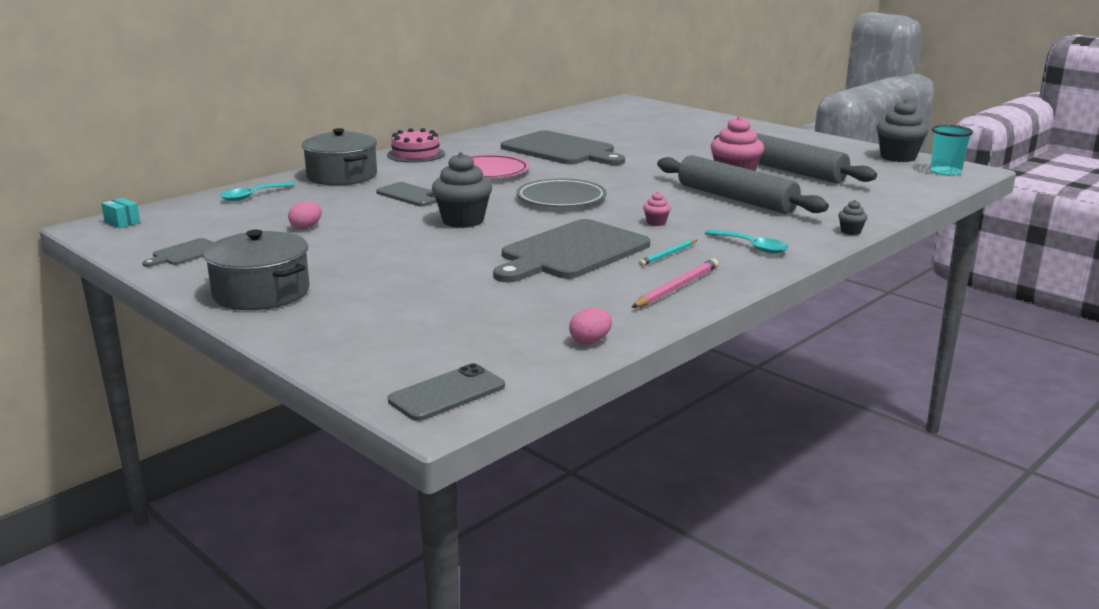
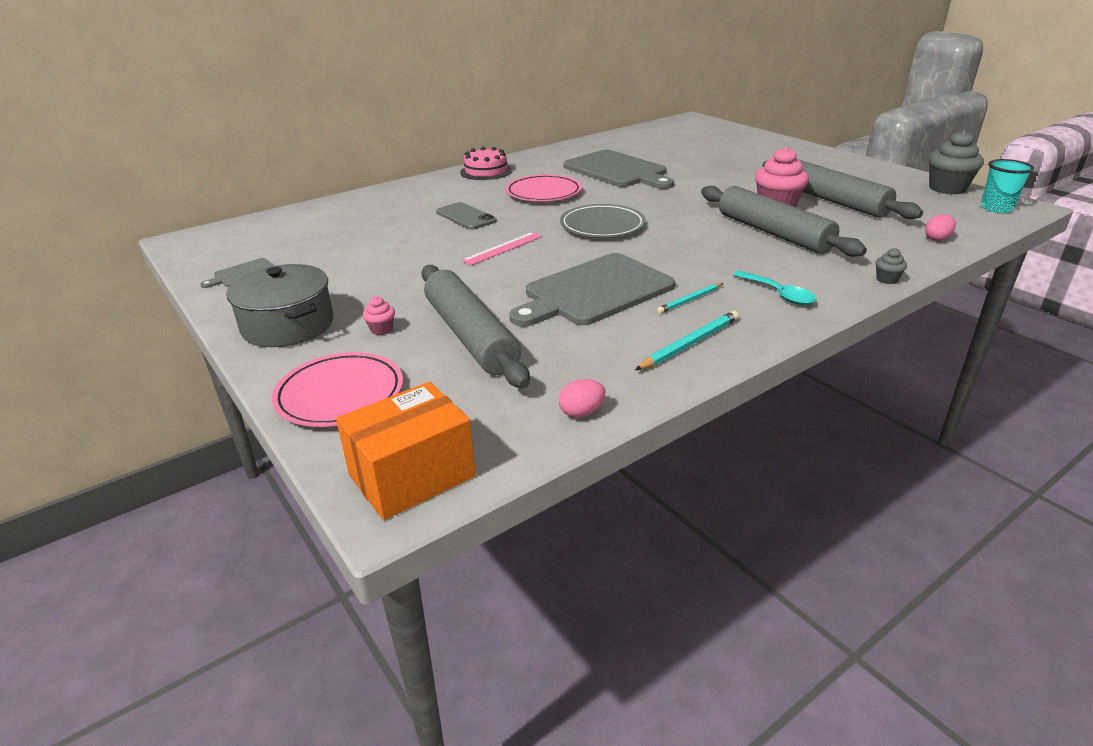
camera: 10 degrees right, 10 degrees up
(122, 222) = (207, 236): turquoise box -> none
(253, 196) = (329, 212): turquoise spoon -> none
(306, 227) = (359, 249): pink egg -> pink egg (937, 239)
(342, 176) = (413, 193): grey pot -> none
(346, 342) = (340, 395): none -> pink plate
(447, 393) = (412, 476): grey phone -> orange box
(459, 292) = (470, 336): none -> grey rolling pin
(463, 221) = (503, 248): grey cupcake -> pink ruler
(656, 223) = (687, 259): pink cupcake -> pink cupcake (381, 329)
(677, 287) = (690, 344): pink pencil -> turquoise pencil

